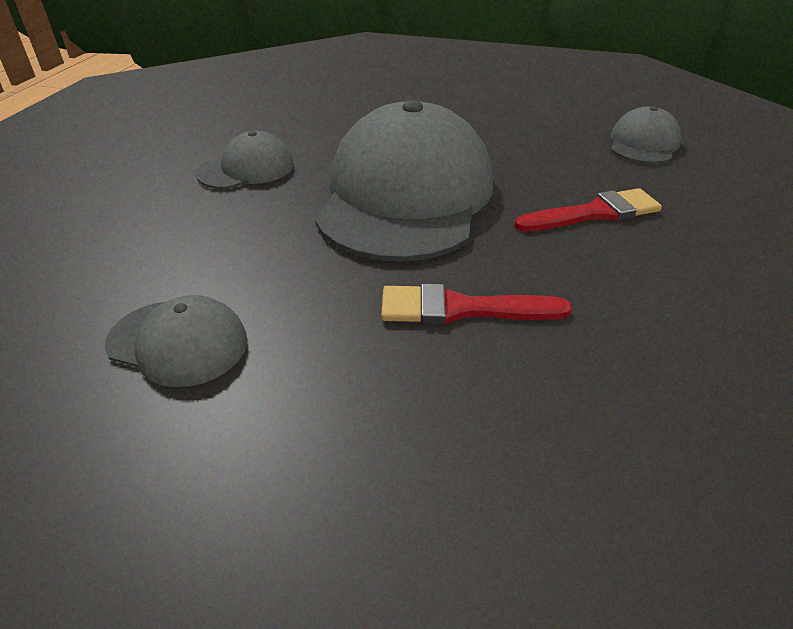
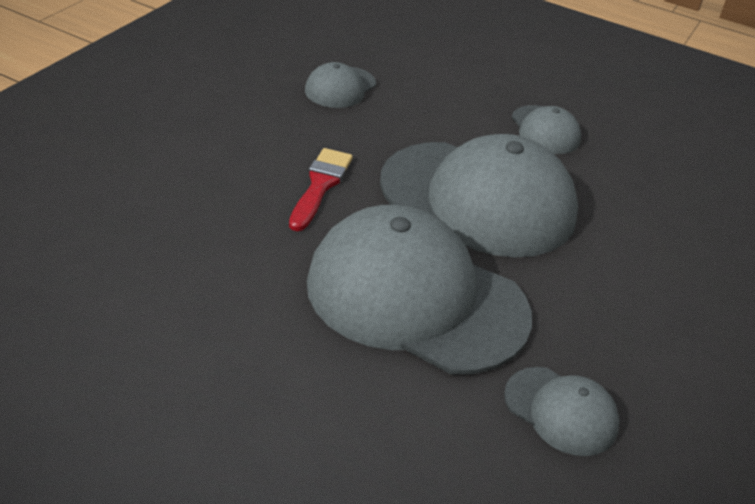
camera: 100 degrees right, 0 degrees up
(594, 213) = (416, 298): red brush -> grey cap

